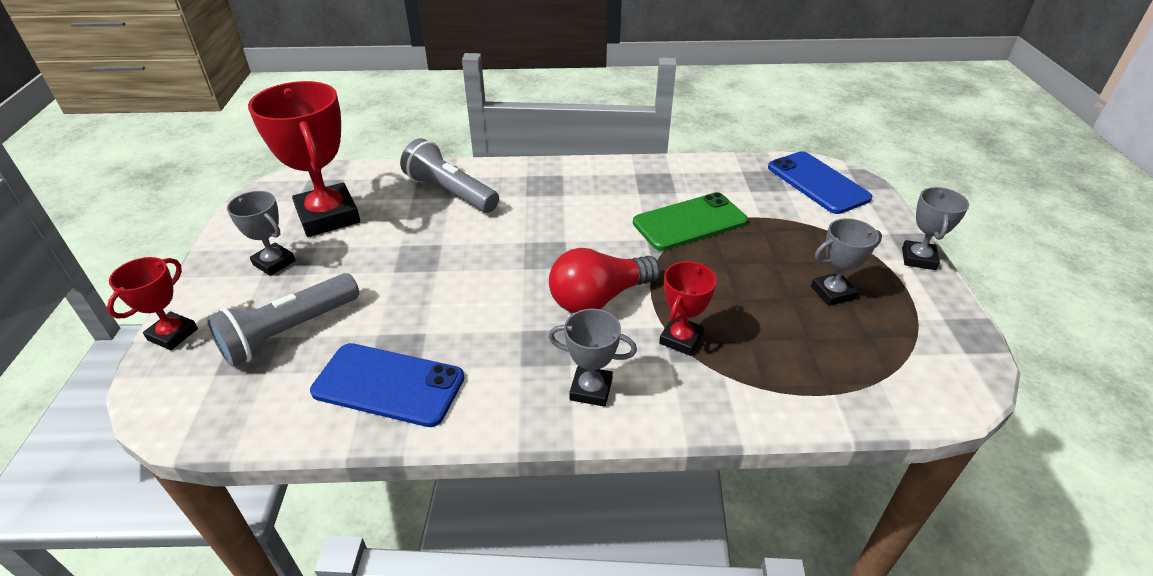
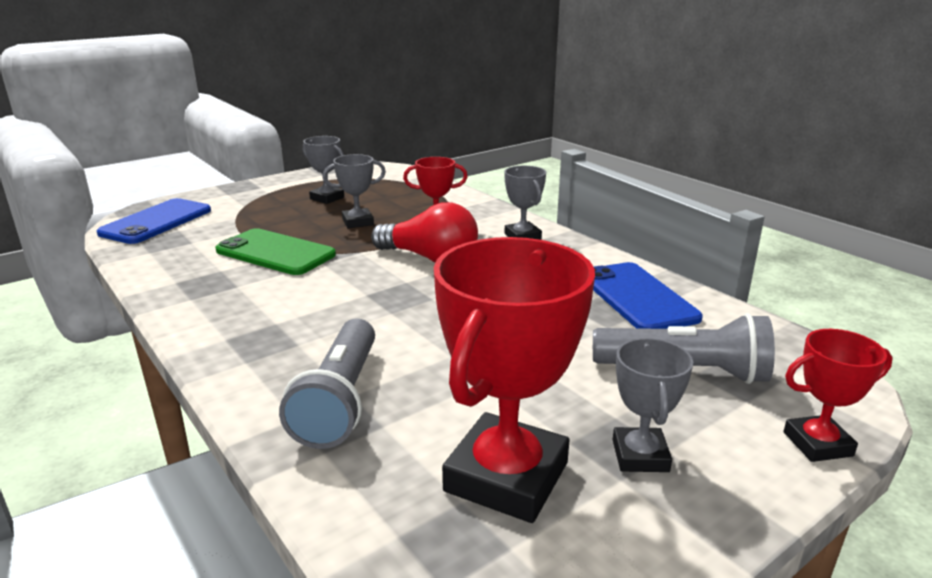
camera: 125 degrees left, 15 degrees down
(918, 259) = (257, 184): grey trophy -> grey trophy (358, 222)

